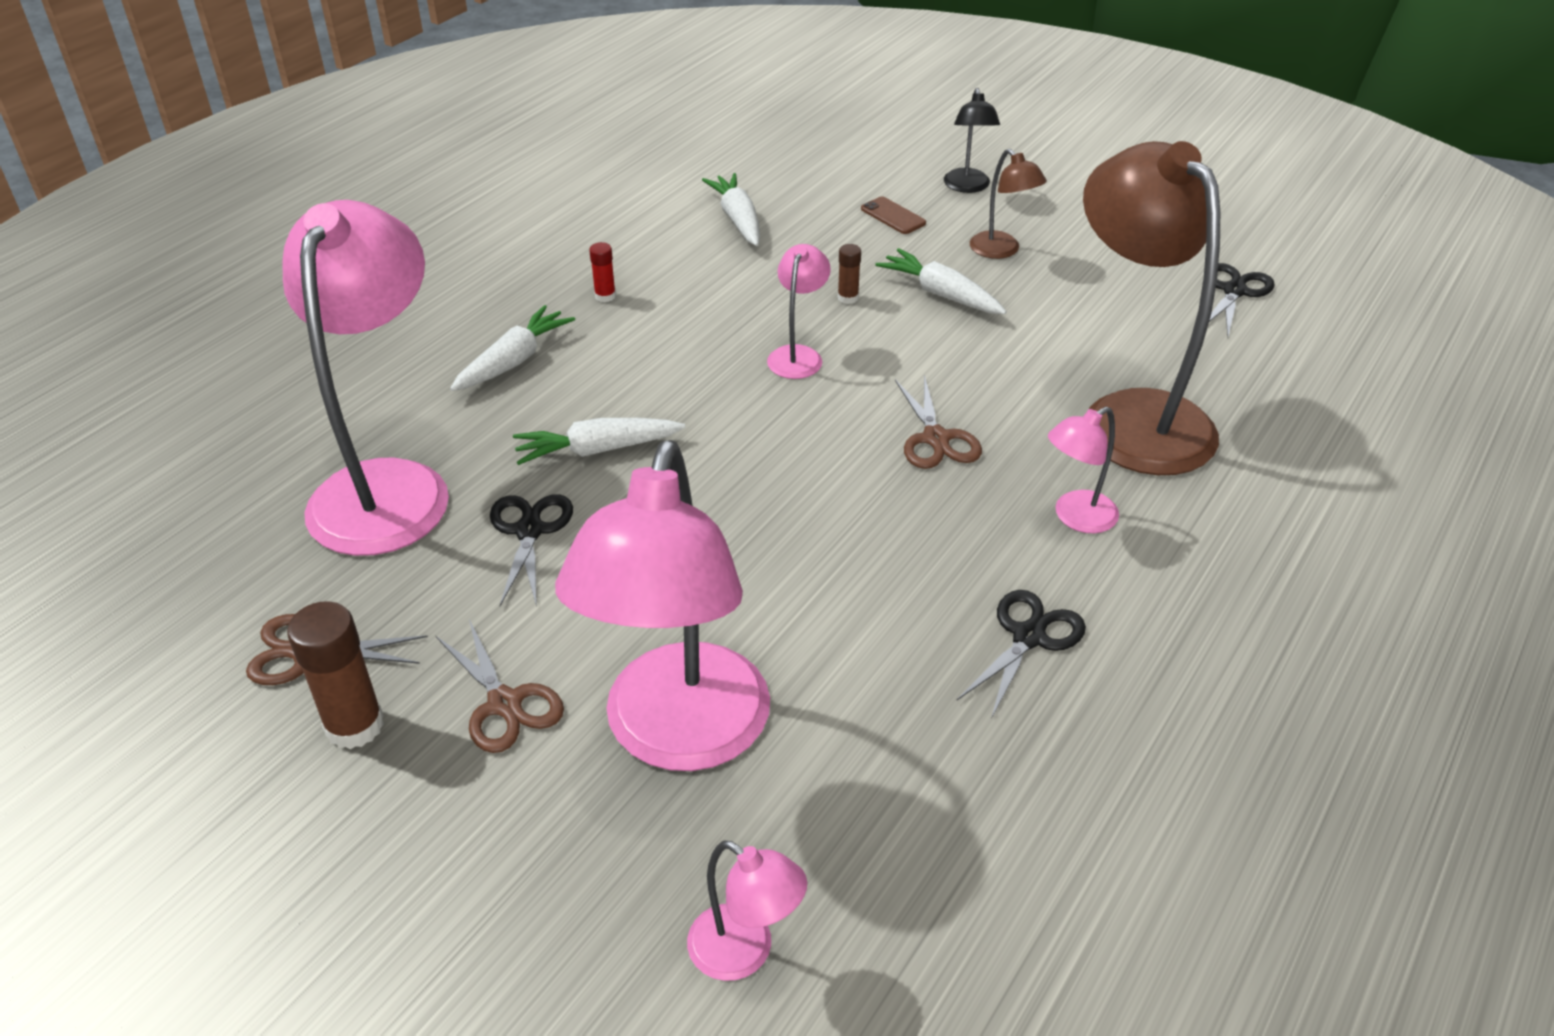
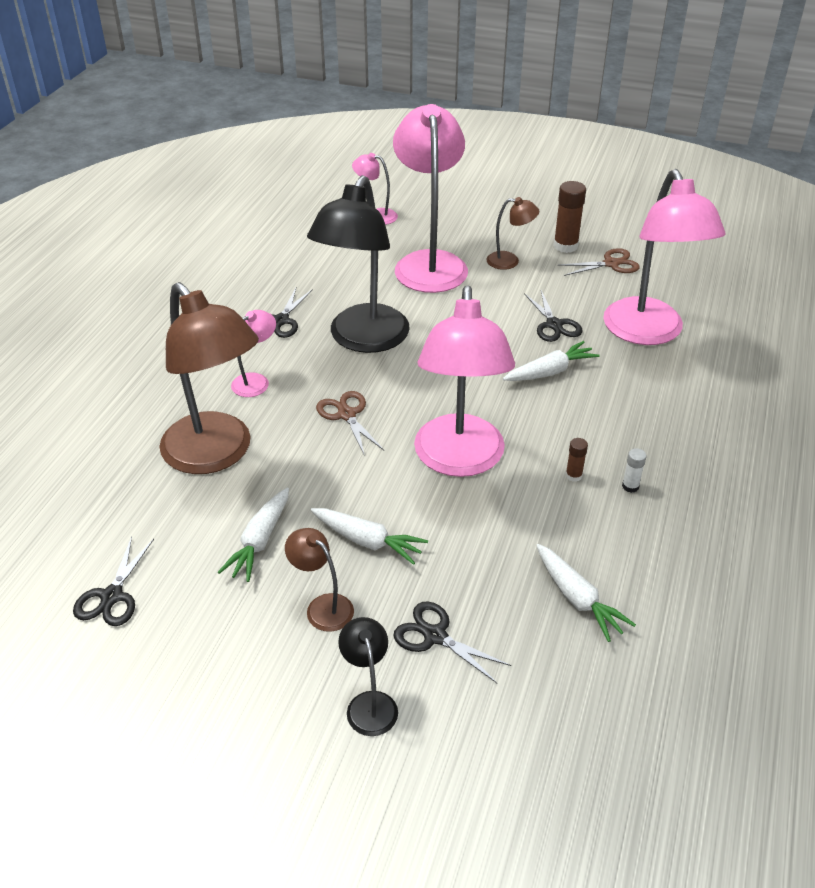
camera: 165 degrees right, 0 degrees up
(505, 704) = (510, 261): brown scissors -> brown lamp
(514, 361) = (649, 419): white carrot -> white carrot (260, 541)
(605, 296) = (630, 486): red glue stick -> white glue stick
(798, 355) = (459, 460): pink lamp -> pink lamp, size x2.25
(848, 297) = (442, 522): brown glue stick -> brown glue stick (573, 475)
(879, 564) = (363, 340): none -> black lamp
(893, 216) = (434, 636): brown phone -> black scissors

